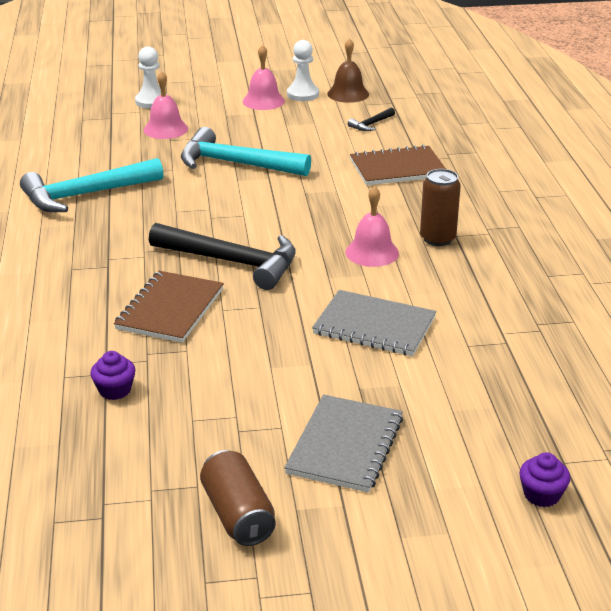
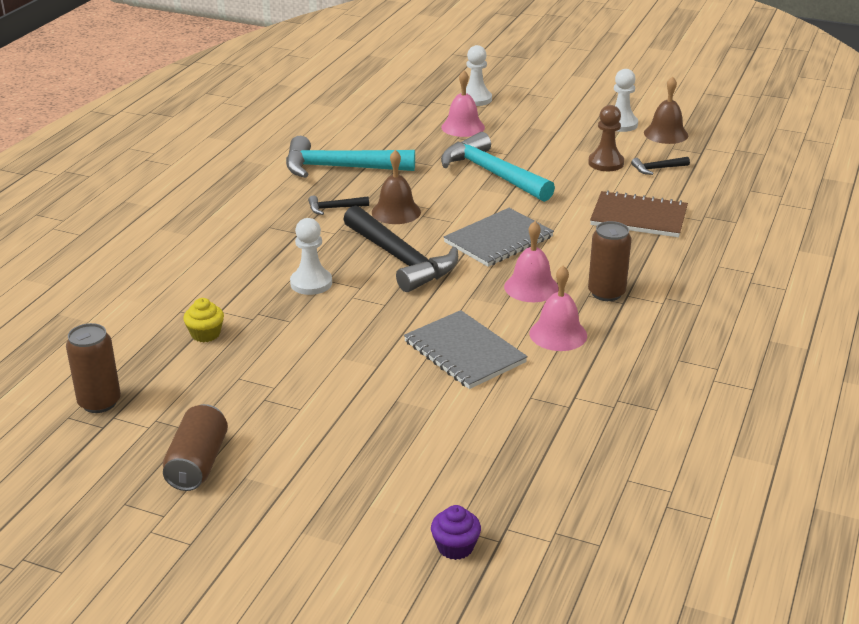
camera: 30 degrees right, 0 degrees up
(73, 495) = (99, 402): none -> brown can
(115, 390) = (205, 334): purple cupcake -> yellow cupcake
(119, 233) = (334, 208): none -> black hammer
(170, 309) = (311, 283): brown notebook -> white pawn
(183, 221) = (396, 212): none -> brown bell
(263, 101) = (577, 122): pink bell -> pink bell (558, 334)
(324, 130) = (606, 163): none -> brown pawn
(345, 445) = (334, 442): grey notebook -> grey notebook (498, 240)

